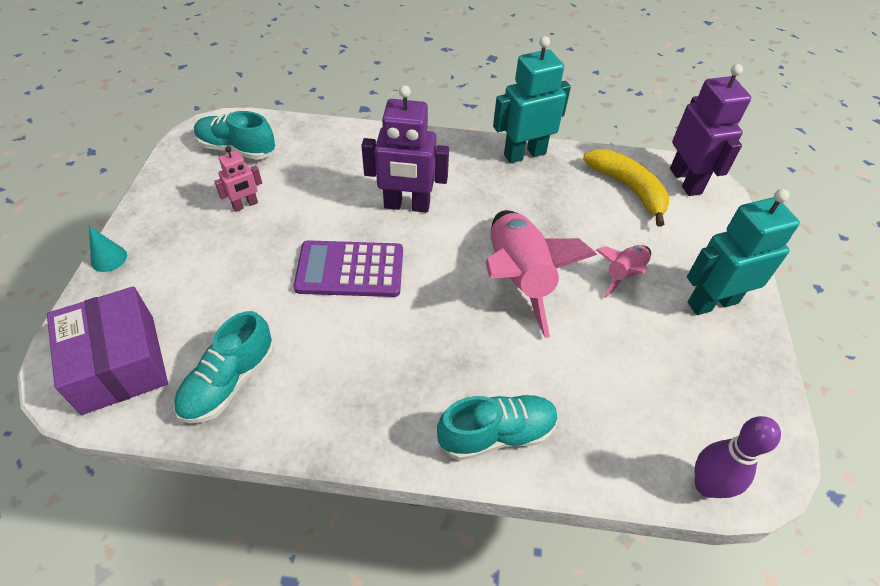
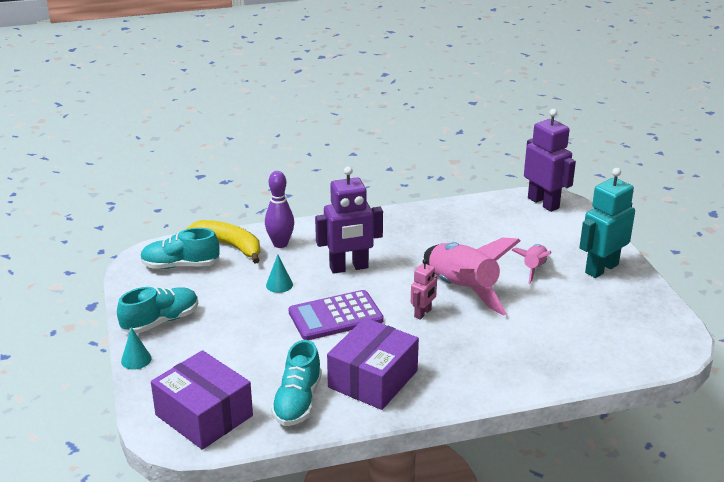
camera: 20 degrees left, 20 degrees down
(245, 205) = (220, 299): pink robot -> pink robot (423, 313)
(318, 205) = (279, 285): none -> turquoise cone
(334, 379) = (373, 379): none -> purple box
(496, 434) = (505, 375): turquoise shoe -> turquoise shoe (161, 321)
(524, 154) = (415, 214): turquoise robot -> none
(629, 189) = (506, 217): yellow banana -> yellow banana (230, 246)
(707, 485) = (650, 361): purple bowling pin -> purple bowling pin (280, 244)

